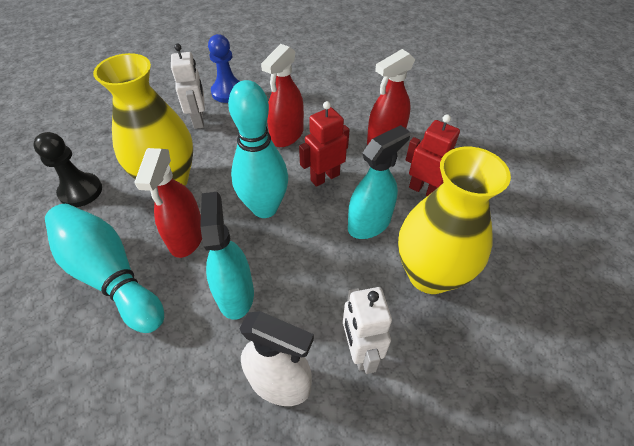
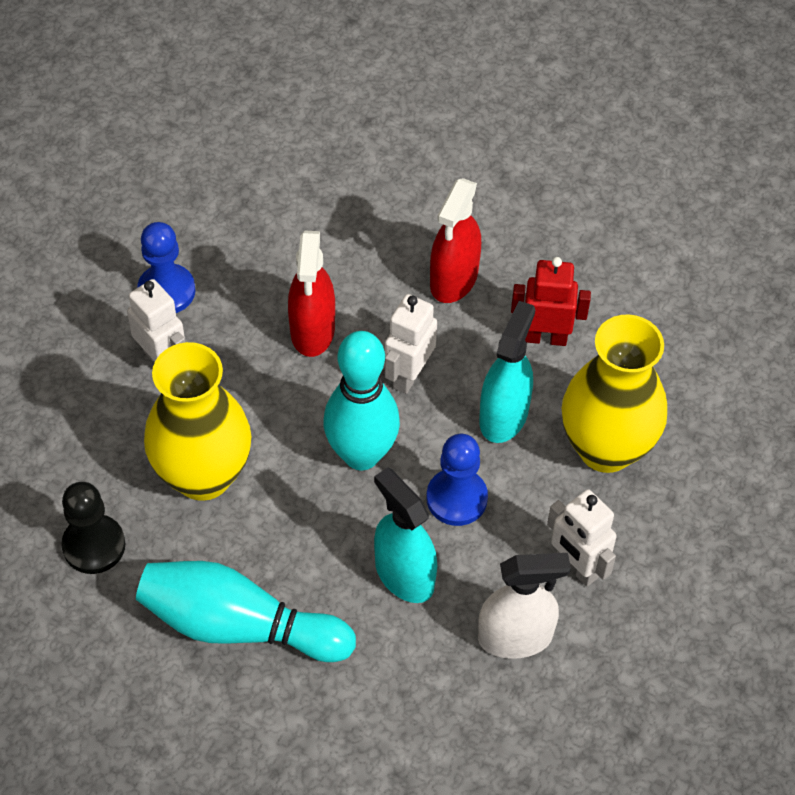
camera: 30 degrees left, 5 degrees up
(187, 237) = (292, 538): red spray bottle -> none
(305, 260) = (456, 498): none -> blue pawn
(324, 177) = (408, 375): red robot -> white robot

